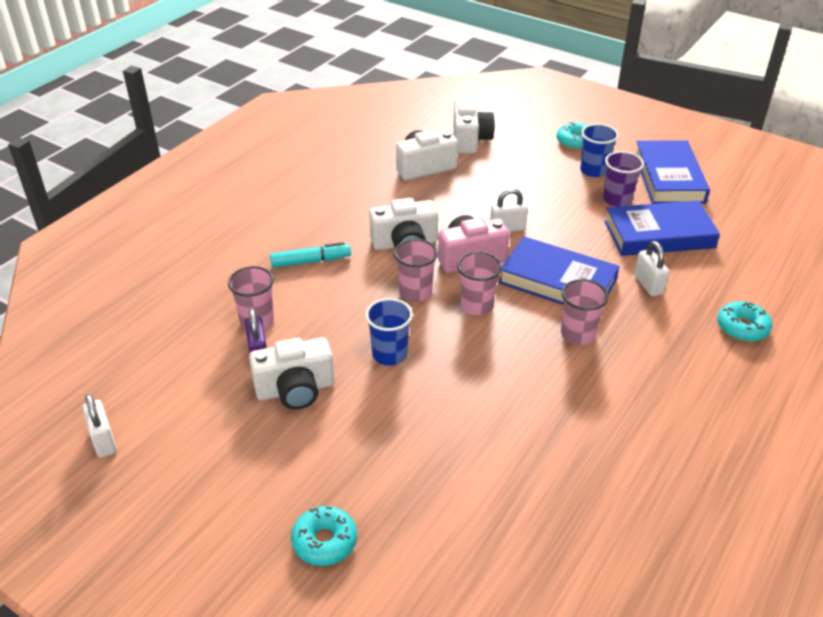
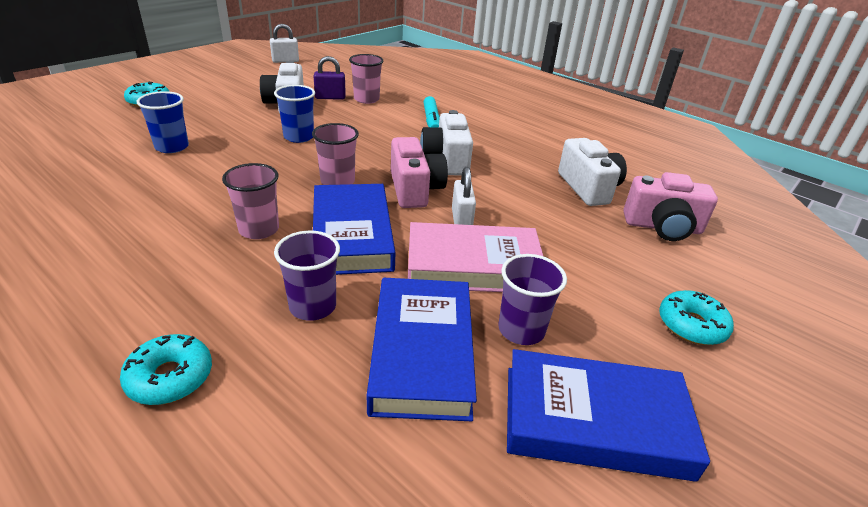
camera: 95 degrees right, 5 degrees down
(415, 292) = (371, 156): pink cup -> none
(470, 139) = (662, 227): white camera -> pink camera
(557, 281) = (352, 235): blue book -> blue book turned 45 degrees counterclockwise
(564, 220) = (473, 266): none -> pink book
(593, 170) = (604, 324): blue cup -> blue cup (172, 147)
(648, 284) = (312, 306): white padlock -> purple cup

